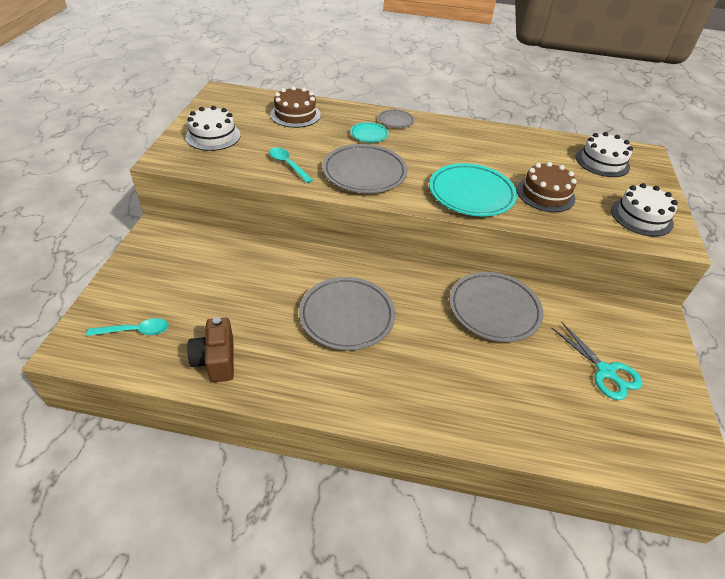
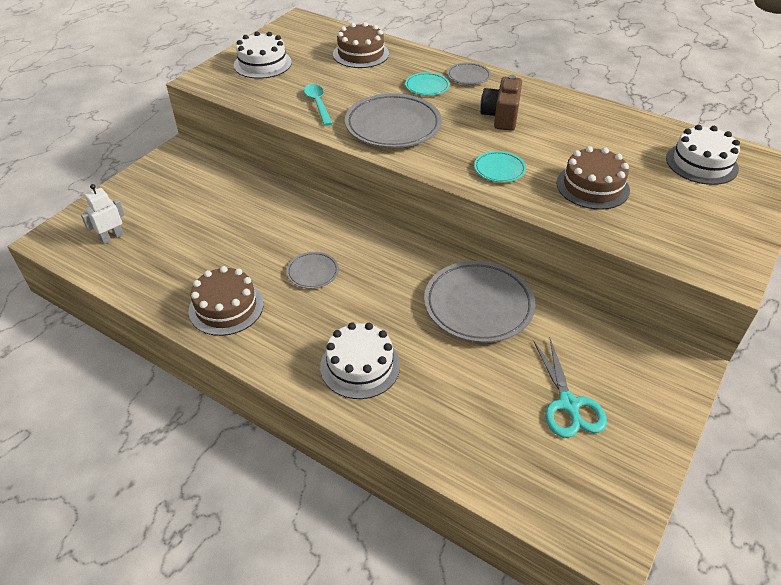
camera: 25 degrees right, 0 degrees up
(135, 331) = (112, 237): turquoise spoon -> white robot
(216, 360) = (165, 281): brown camera -> brown camera (501, 117)
(289, 370) = (226, 307): none -> brown cake
(347, 316) = (313, 272): grey plate -> grey plate, size x0.50
(471, 194) = (499, 169): turquoise plate -> turquoise plate, size x0.50
(641, 217) = (703, 236): white cake -> white cake (360, 366)

